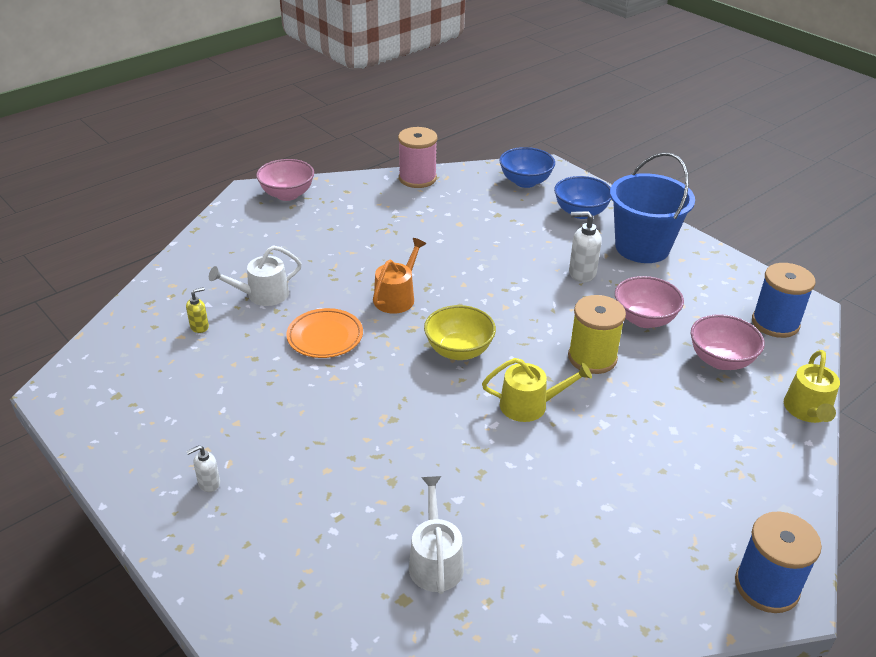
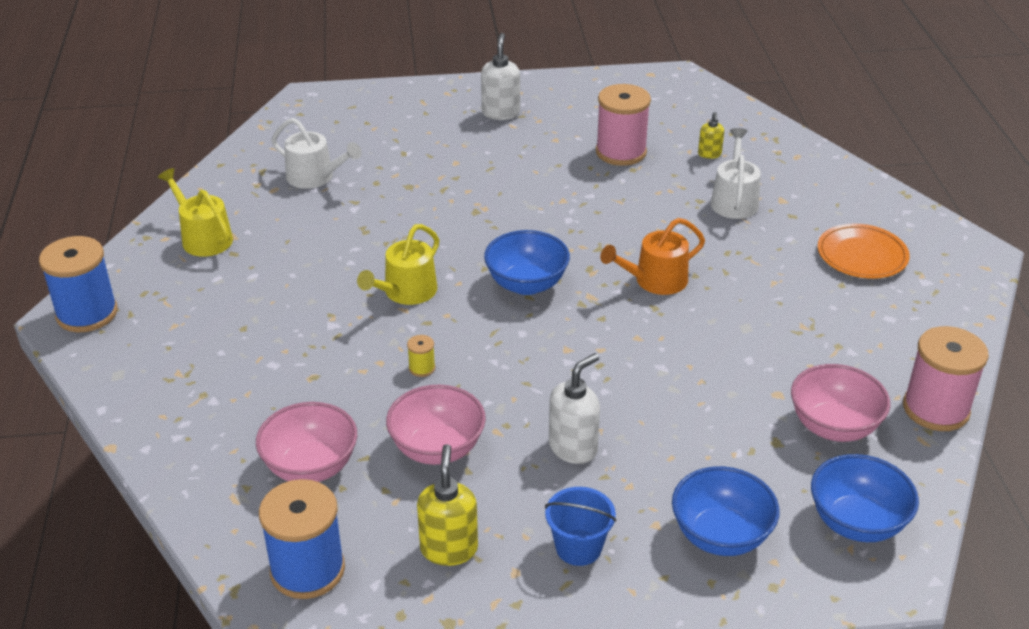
camera: 125 degrees right, 0 degrees up
(209, 483) = (500, 113): white soap dispenser -> white soap dispenser, size x1.70
(231, 375) = (621, 152): none -> pink spool
(287, 194) = (953, 279): pink bowl -> pink bowl (833, 426)
(325, 337) = (628, 214): orange plate -> orange plate (862, 256)
(397, 297) = (655, 280): orange watering can -> orange watering can turned 90 degrees clockwise
(459, 351) = (526, 284): yellow bowl -> blue bowl
(592, 358) = (422, 368): yellow spool -> yellow spool, size x0.42
(642, 247) = (578, 547): blue bucket -> blue bucket, size x0.49
(698, 284) = (449, 549): none -> yellow soap dispenser
(808, 411) = (173, 482): yellow watering can -> yellow watering can (203, 238)

